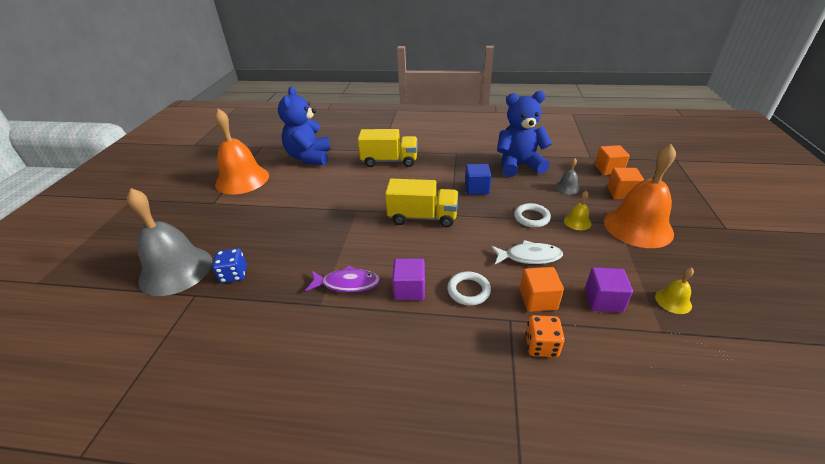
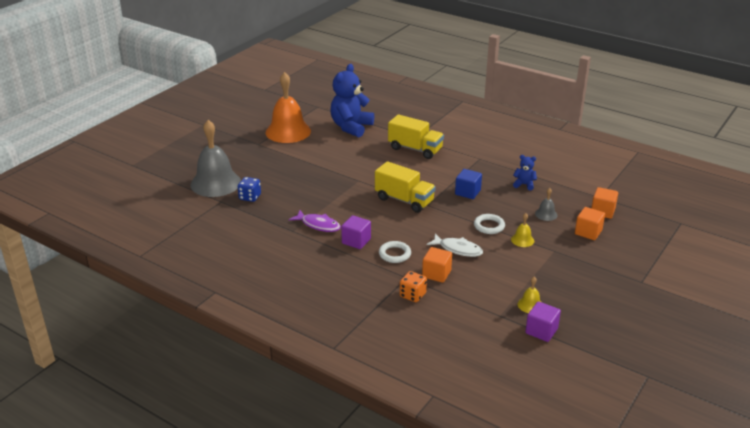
camera: 25 degrees right, 5 degrees down
(518, 165) = (524, 184): blue teddy bear -> blue teddy bear, size x0.46
(603, 300) = (481, 288): purple cube -> purple cube (541, 331)
(638, 227) = (567, 258): orange bell -> none

